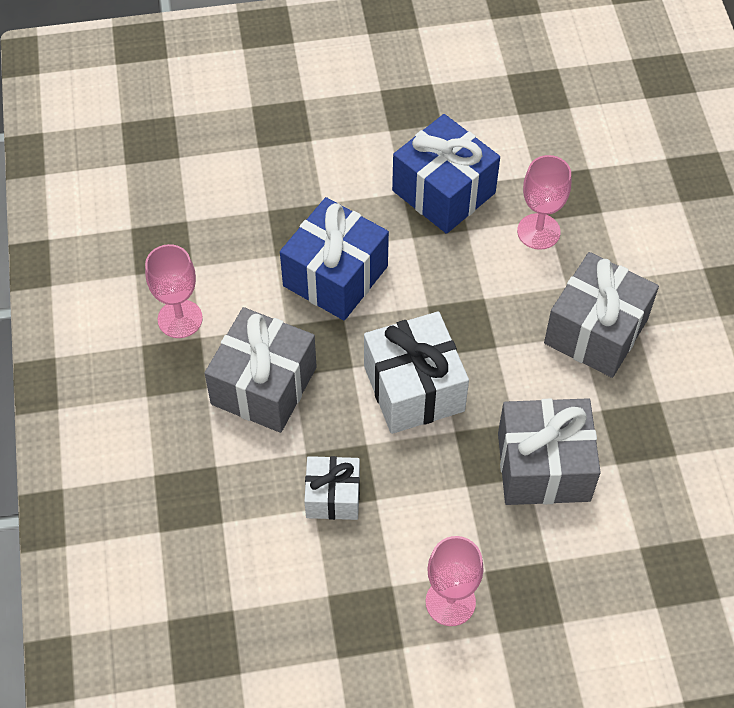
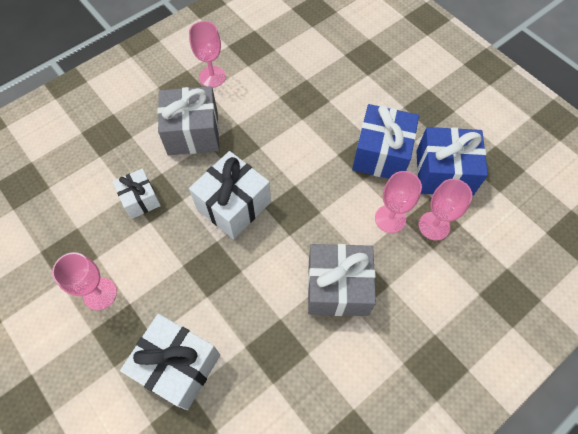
camera: 60 degrees right, 5 degrees up
(335, 276) = (284, 130): blue gift -> blue gift (443, 173)
(543, 466) = (219, 303): grey gift -> none
(574, 194) = (434, 226): none -> pink goblet
(601, 547) = (178, 366): none -> white gift

